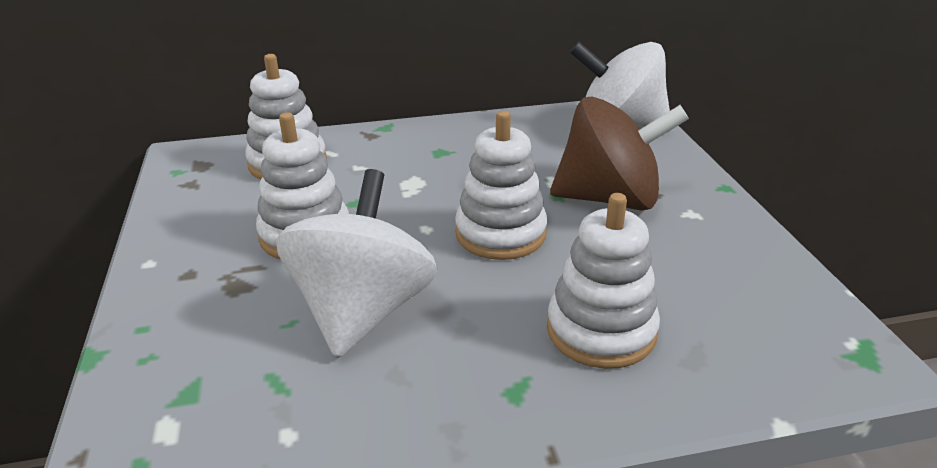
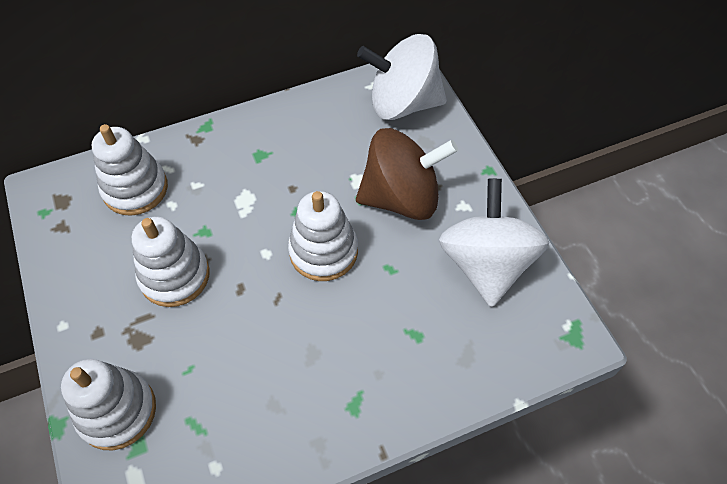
camera: 10 degrees left, 25 degrees up
(362, 311) = (237, 350): white spinning top -> white spinning top (486, 264)
(601, 331) = (405, 342): white stacking toy -> white stacking toy (117, 411)

